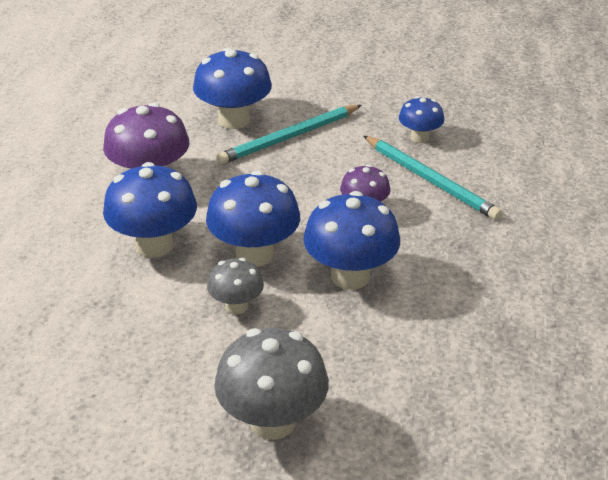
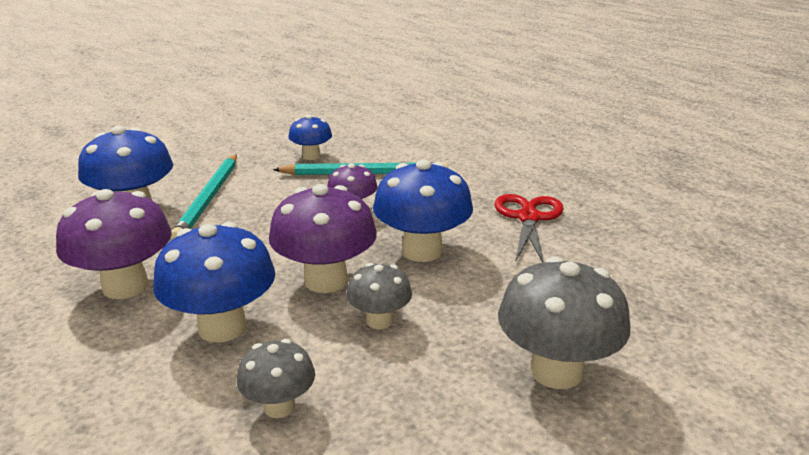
camera: 50 degrees left, 10 degrees down
(108, 315) = (279, 406): none -> grey mushroom
(254, 254) = (326, 280): blue mushroom -> purple mushroom
(481, 306) = (528, 218): none -> red scissors

